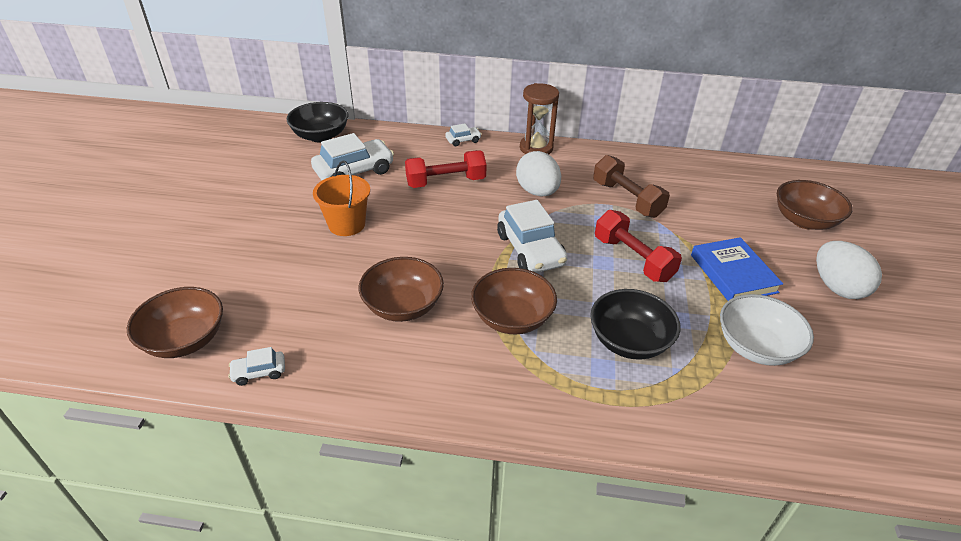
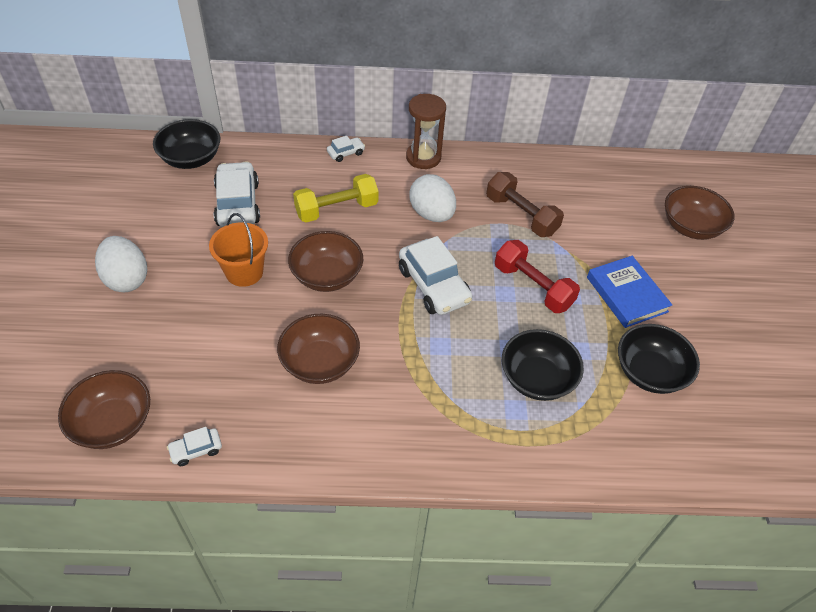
camera: 10 degrees left, 10 degrees up
(354, 171) = (238, 204): white car -> white car turned 60 degrees counterclockwise
(446, 182) = (336, 209): red dumbbell -> yellow dumbbell
(512, 318) = (426, 365): brown bowl -> brown bowl (327, 276)
(756, 347) = (649, 372): white bowl -> black bowl
(837, 287) = (720, 300): white egg -> white egg (126, 279)

